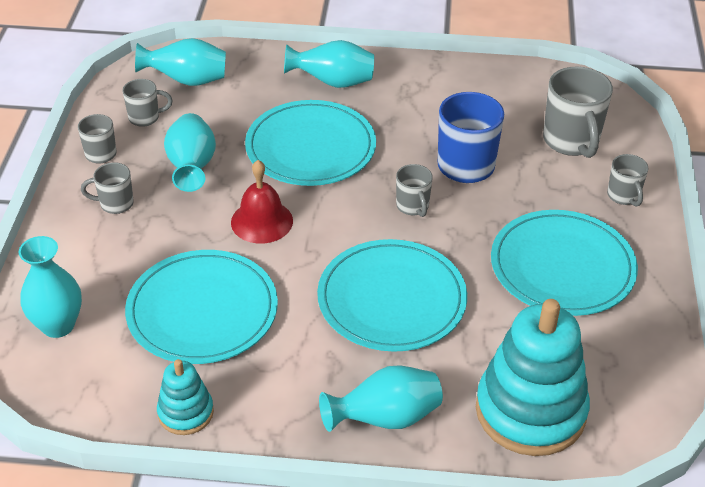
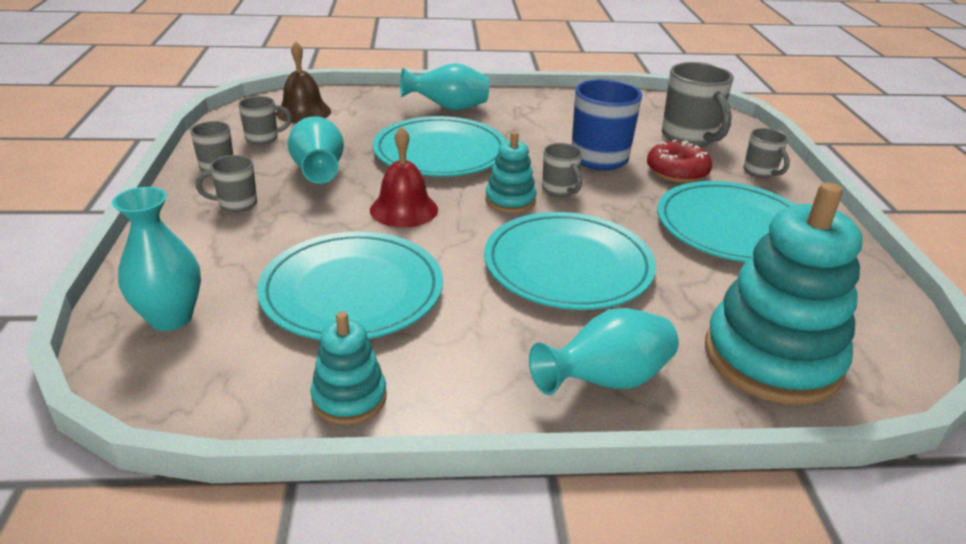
camera: 10 degrees left, 10 degrees down
(187, 81) = (303, 112): turquoise vase -> brown bell
(362, 217) = (510, 200): none -> turquoise stacking toy
(537, 190) = (677, 172): none -> red donut

